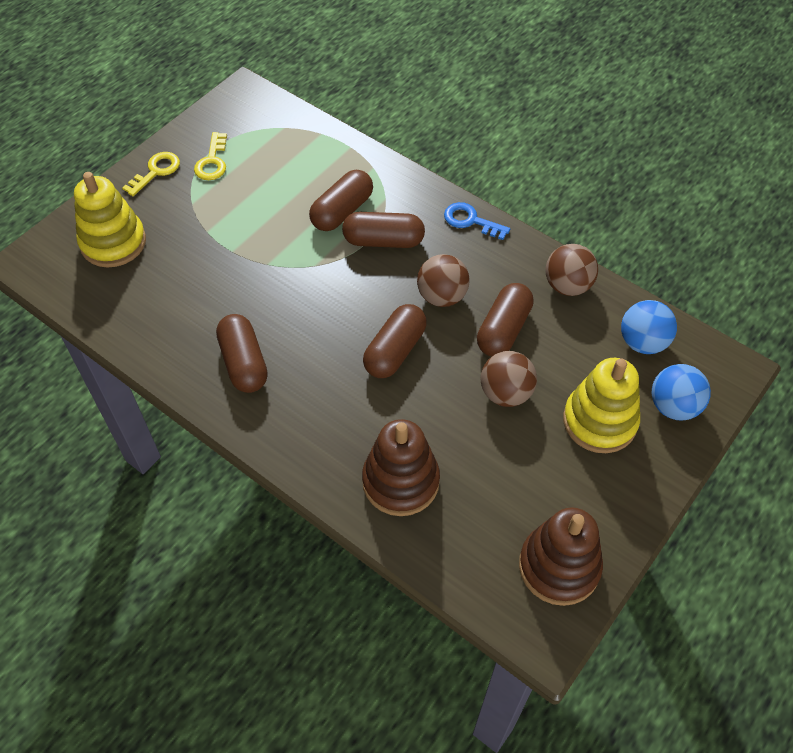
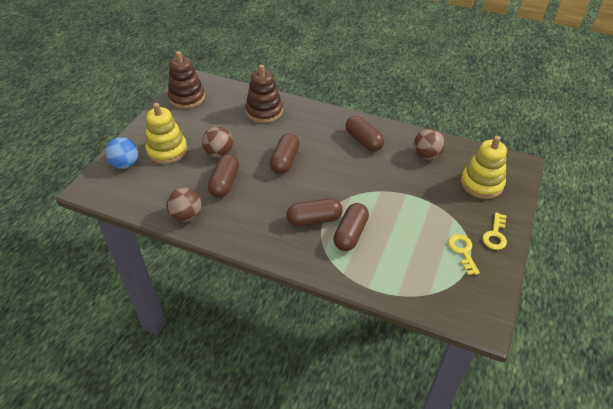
camera: 165 degrees right, 10 degrees down
(442, 296) = (266, 194): brown ball -> brown ball (426, 155)
(470, 221) = (258, 246): blue key -> none
(642, 342) = (139, 192): blue ball -> none

